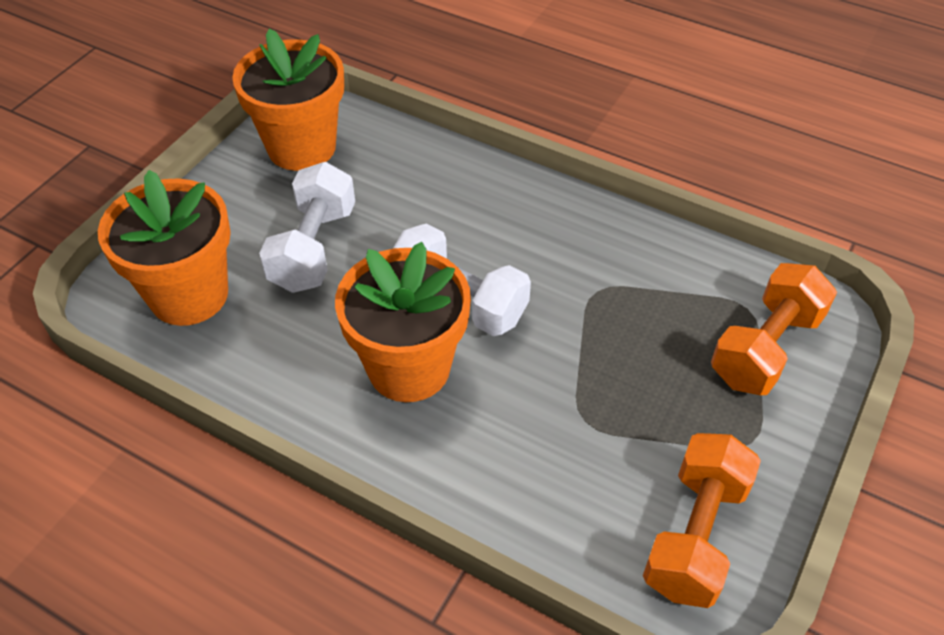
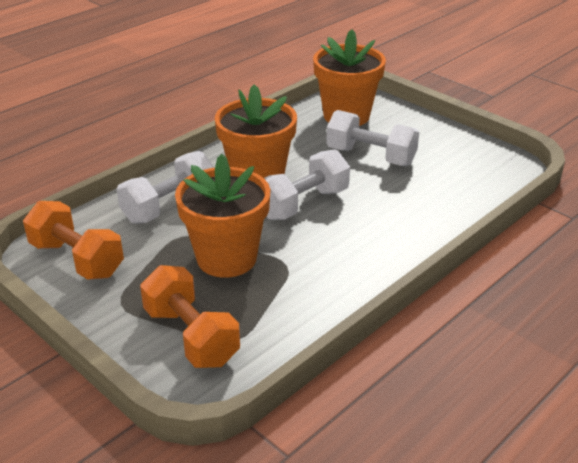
camera: 105 degrees right, 15 degrees down
(301, 147) = (473, 160): orange flower pot -> orange flower pot (226, 258)
(520, 461) = (169, 206): none -> white dumbbell

